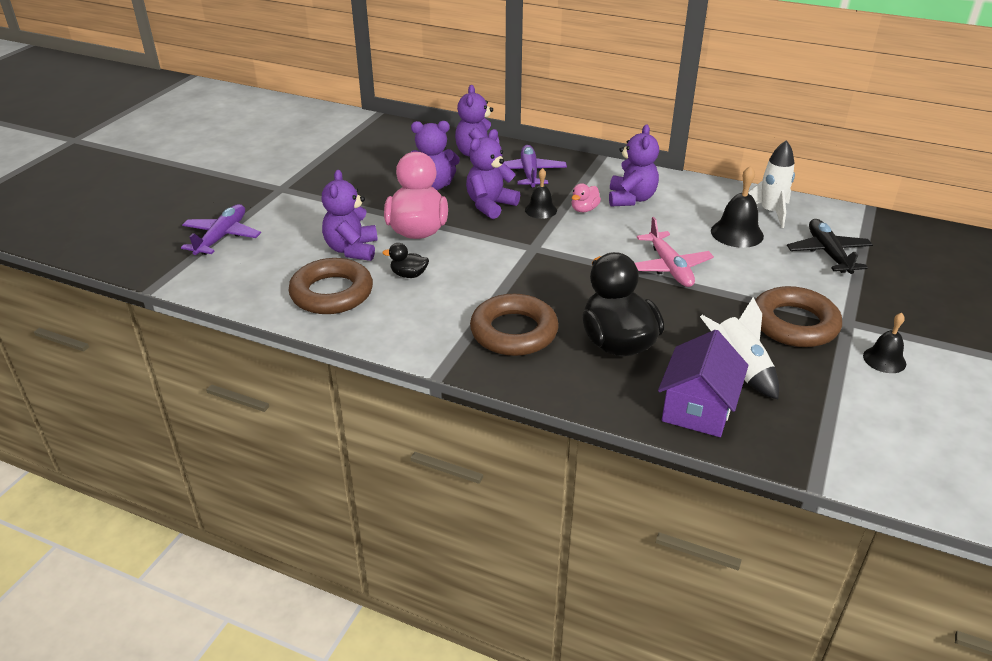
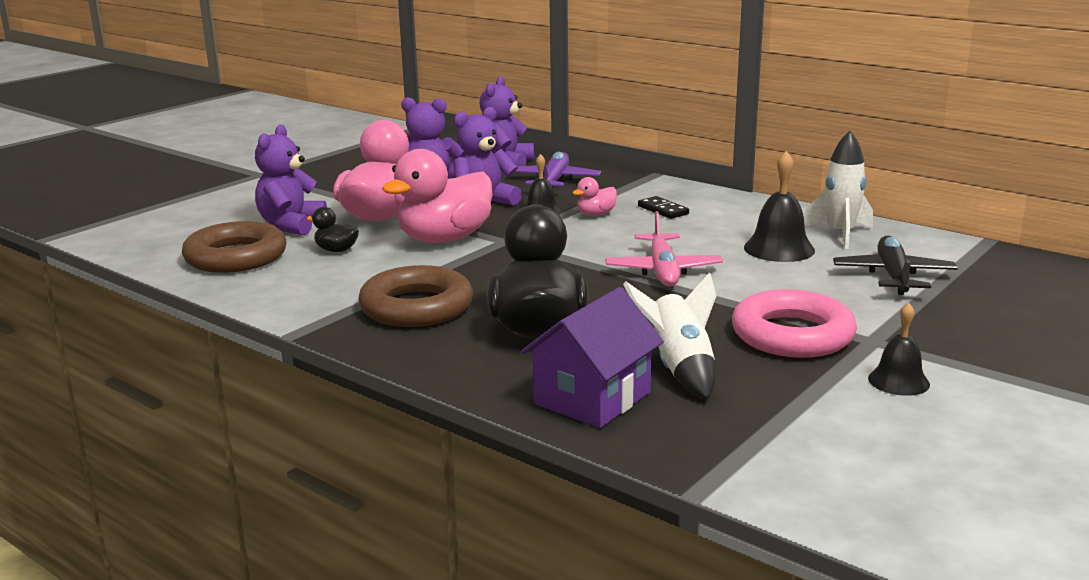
camera: 15 degrees right, 15 degrees down
(222, 237) = (161, 205): purple plane -> none
(486, 251) = (444, 239): none -> pink duck
(631, 199) = (663, 210): purple teddy bear -> black domino
(794, 324) = (792, 335): brown ring -> pink ring

